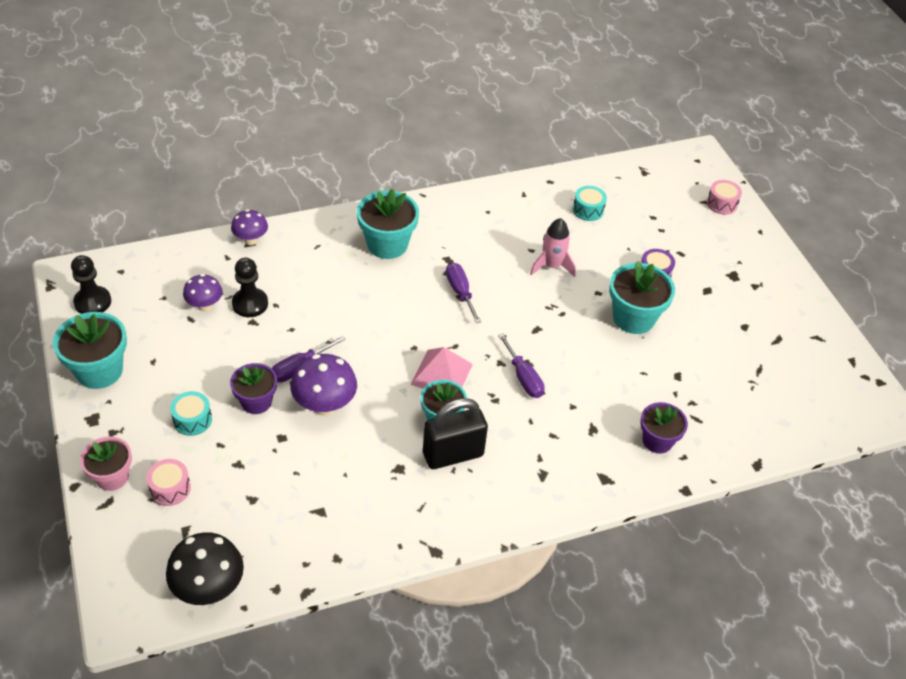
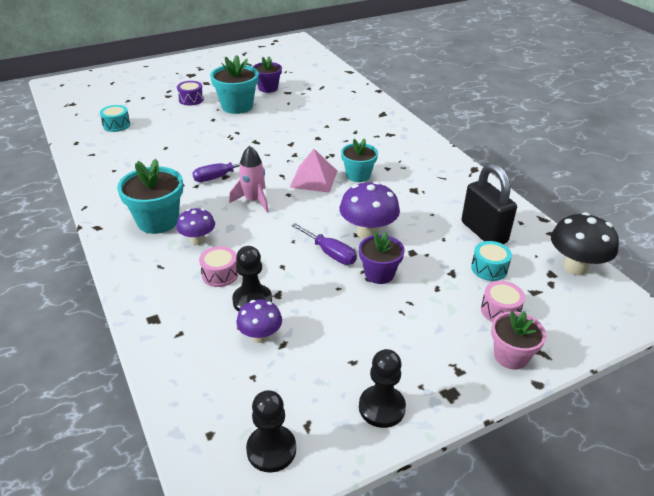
camera: 95 degrees left, 10 degrees down
(99, 371) = (381, 407): turquoise flower pot -> black pawn
(192, 420) = (417, 312): turquoise drum -> turquoise drum (489, 268)
(251, 240) = (149, 318): purple mushroom -> purple mushroom (198, 240)
(453, 454) = (390, 168): black padlock -> black padlock (484, 232)
(523, 377) = (306, 144): purple screwdriver -> none
(551, 266) = (184, 138): pink rocket -> pink rocket (253, 200)
(657, 441) = (344, 98): purple flower pot -> purple flower pot (268, 88)
(721, 204) = (115, 77): pink drum -> pink drum (220, 274)

